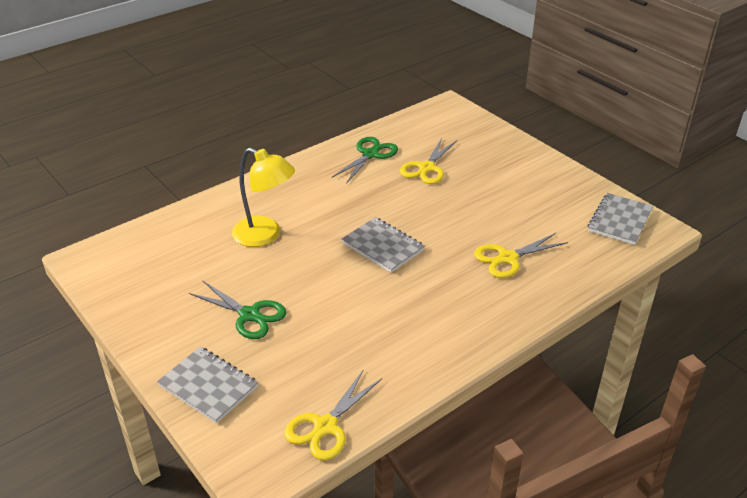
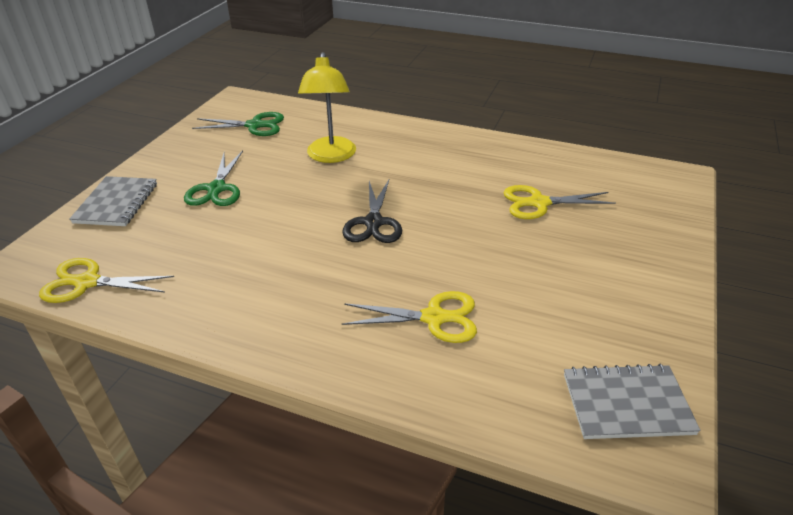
camera: 60 degrees right, 0 degrees up
(370, 154) = (518, 162): green scissors -> green scissors (255, 125)
(383, 246) = (373, 223): grey notebook -> black scissors
(507, 258) = (434, 318): yellow scissors -> yellow scissors turned 150 degrees clockwise

